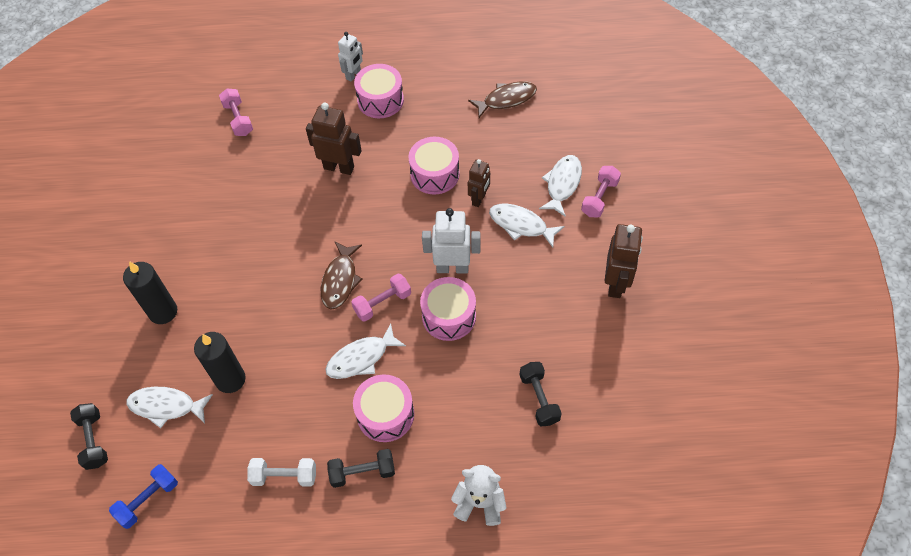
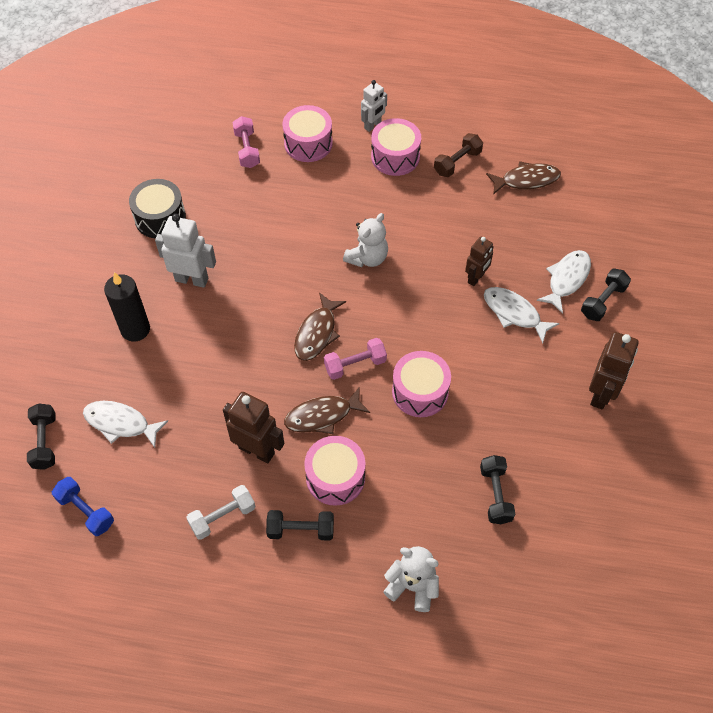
camera: 10 degrees right, 0 degrees up
(148, 500) = (86, 511): blue dumbbell -> blue dumbbell turned 75 degrees clockwise
(166, 200) = (160, 218): none -> black drum
(230, 379) = (188, 410): black candle -> none
(284, 476) = (222, 517): white dumbbell -> white dumbbell turned 45 degrees counterclockwise
(339, 167) = (339, 218): brown robot -> brown robot (257, 450)
(361, 358) = (322, 416): white fish -> brown fish
(373, 200) = (367, 258): none -> white teddy bear
(435, 174) = (435, 243): pink drum -> pink drum (308, 143)
(439, 95) = (457, 162): none -> brown dumbbell
(452, 267) = (434, 343): white robot -> white robot (192, 279)
(599, 198) = (603, 301): pink dumbbell -> black dumbbell

